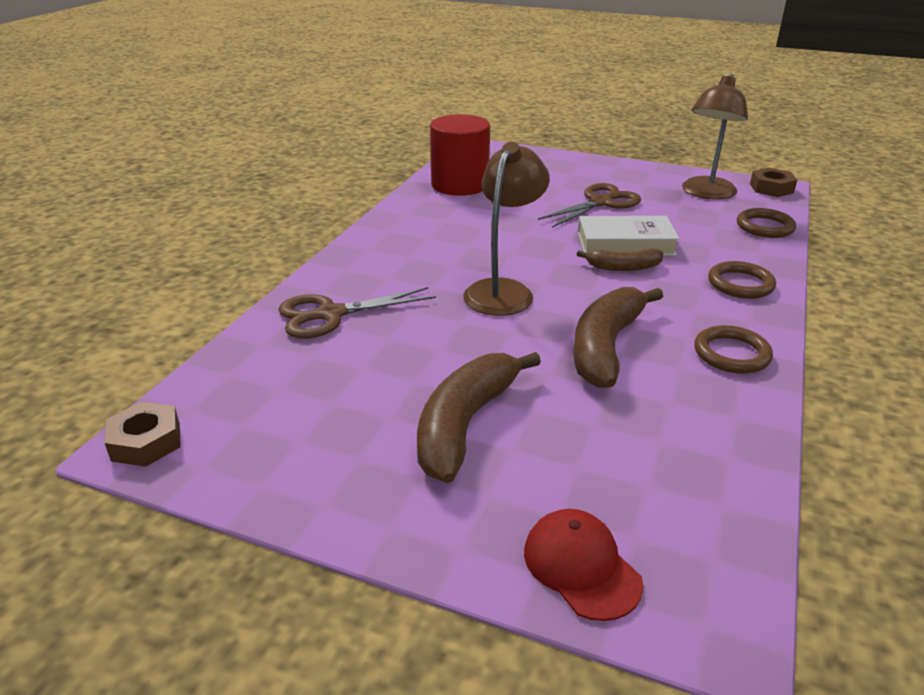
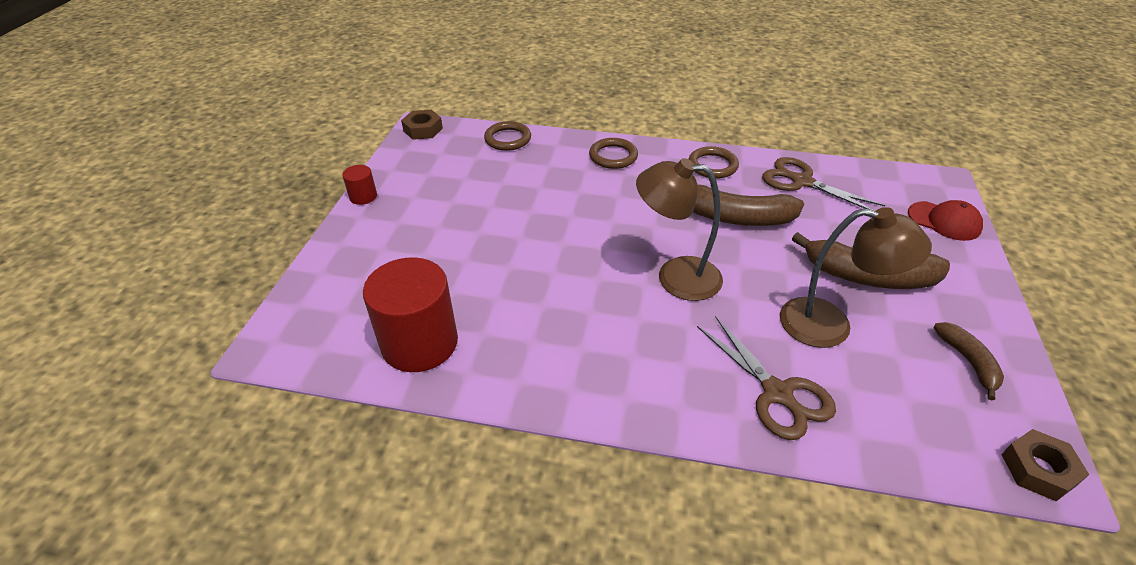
camera: 100 degrees left, 10 degrees up
(581, 566) = (944, 221): red cap -> red cap turned 105 degrees counterclockwise
(600, 202) = (466, 225): brown scissors -> brown scissors (802, 182)
(623, 267) = (606, 210): brown banana -> brown banana (968, 362)
(625, 244) = (559, 209): white book -> none
(646, 167) = (363, 196): none -> red cylinder
(706, 193) = (437, 163): brown lamp -> brown lamp (830, 325)

